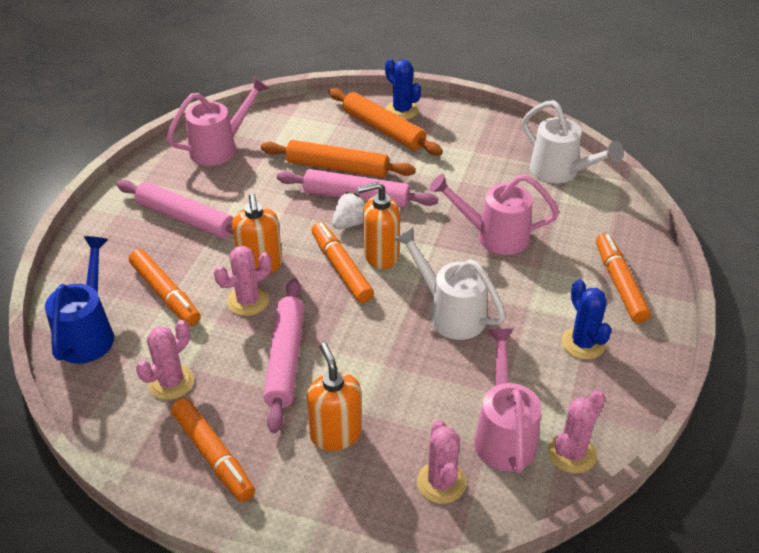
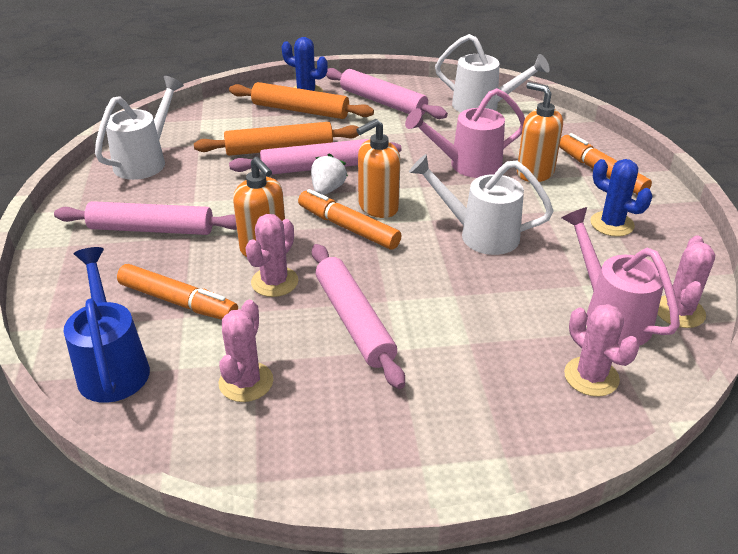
camera: 25 degrees left, 5 degrees down
(213, 455) = (346, 436): orange marker -> none
(220, 148) = (145, 161): pink watering can -> white watering can
(336, 434) = (457, 370): orange soap dispenser -> orange soap dispenser (534, 173)
(466, 141) = (383, 102): none -> pink rolling pin

